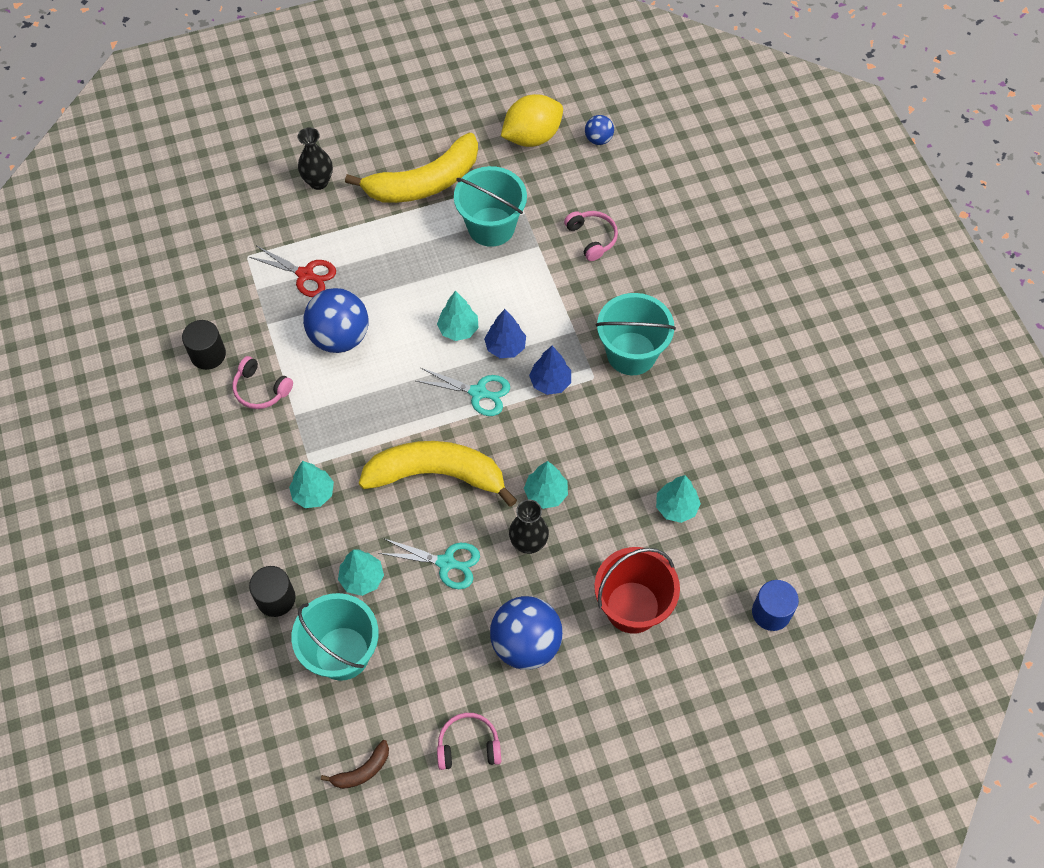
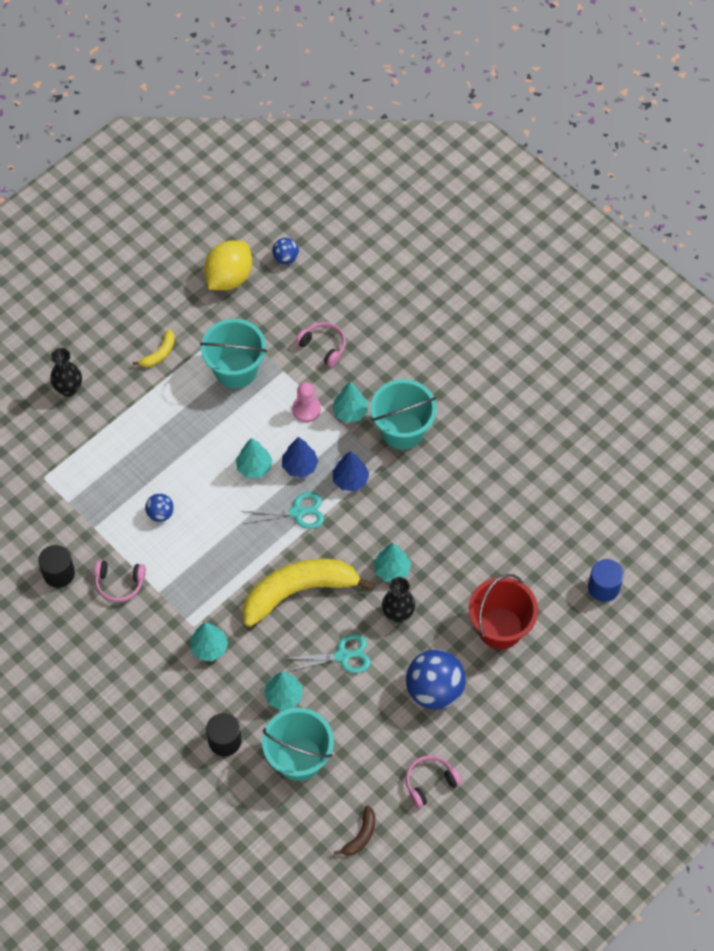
camera: 25 degrees left, 0 degrees up
(305, 275) = (103, 473): red scissors -> none
(340, 337) = (160, 513): blue ball -> blue ball, size x0.50
(424, 182) = (159, 353): yellow banana -> yellow banana, size x0.43
(542, 293) = (306, 409): none -> pink pawn
(676, 507) = (496, 538): turquoise tree -> turquoise tree (350, 412)

